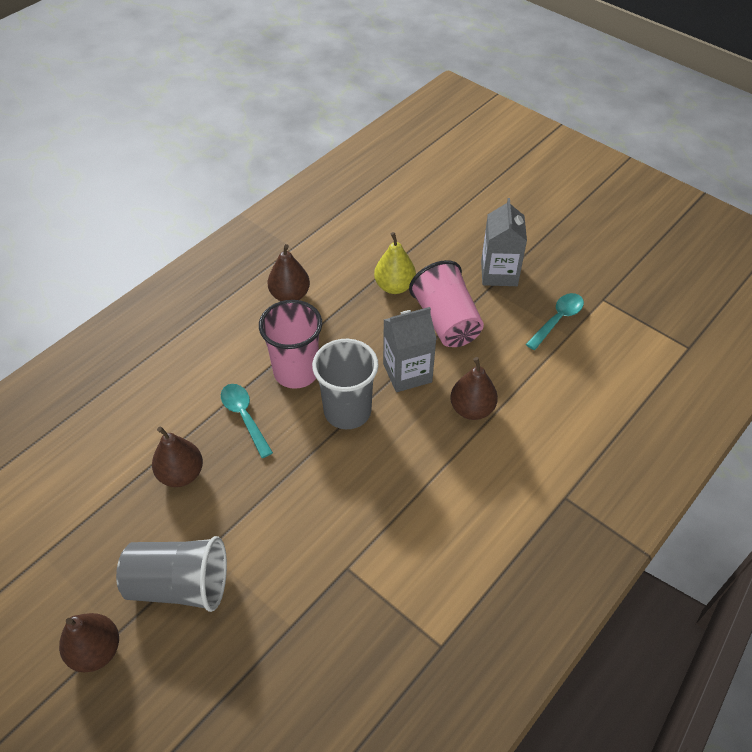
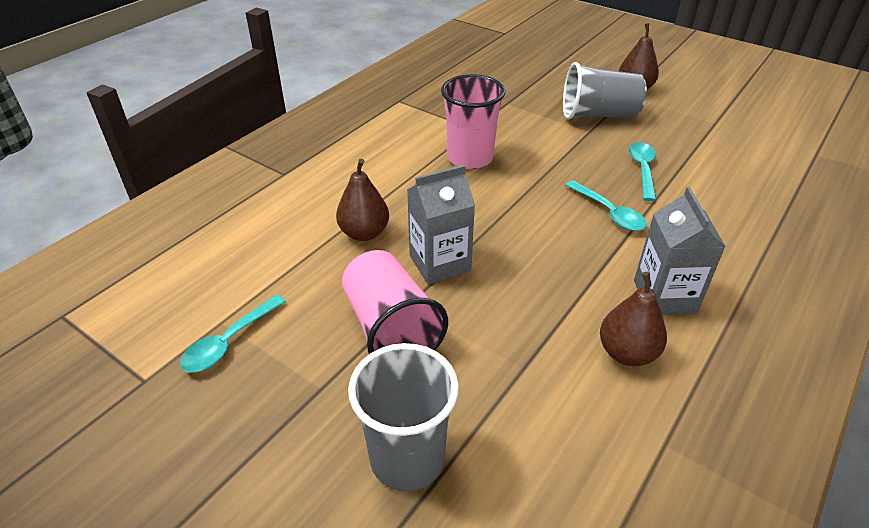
camera: 175 degrees right, 10 degrees down
(181, 474) = (642, 170): brown pear -> turquoise spoon
(296, 372) = (573, 256): pink cup -> pink cup (470, 158)
(347, 411) = (501, 223): grey cup -> grey cup (407, 458)
(394, 286) = (472, 379): yellow pear -> none
(499, 273) = (300, 416): grey carton -> grey carton (664, 296)

